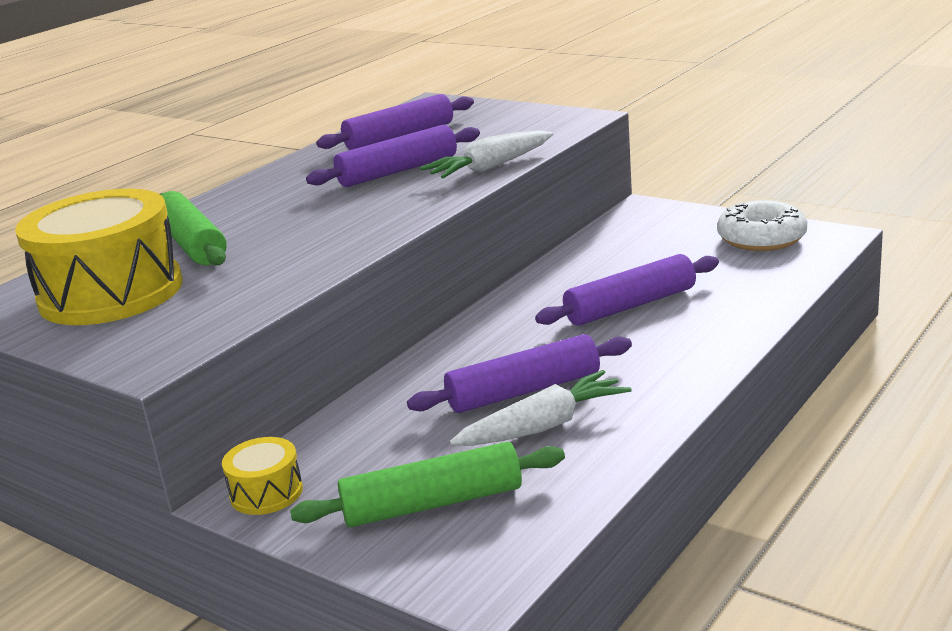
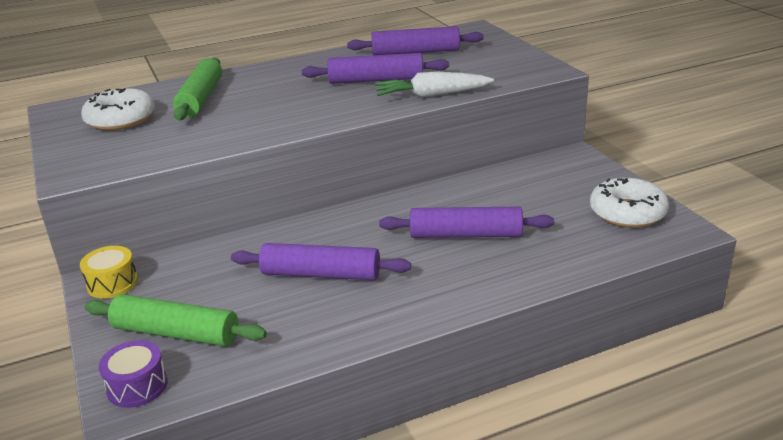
camera: 30 degrees right, 5 degrees up
(111, 293) = (121, 119): yellow drum -> white donut
(464, 566) = (137, 386): none -> purple drum
(543, 426) = (299, 306): white carrot -> none

